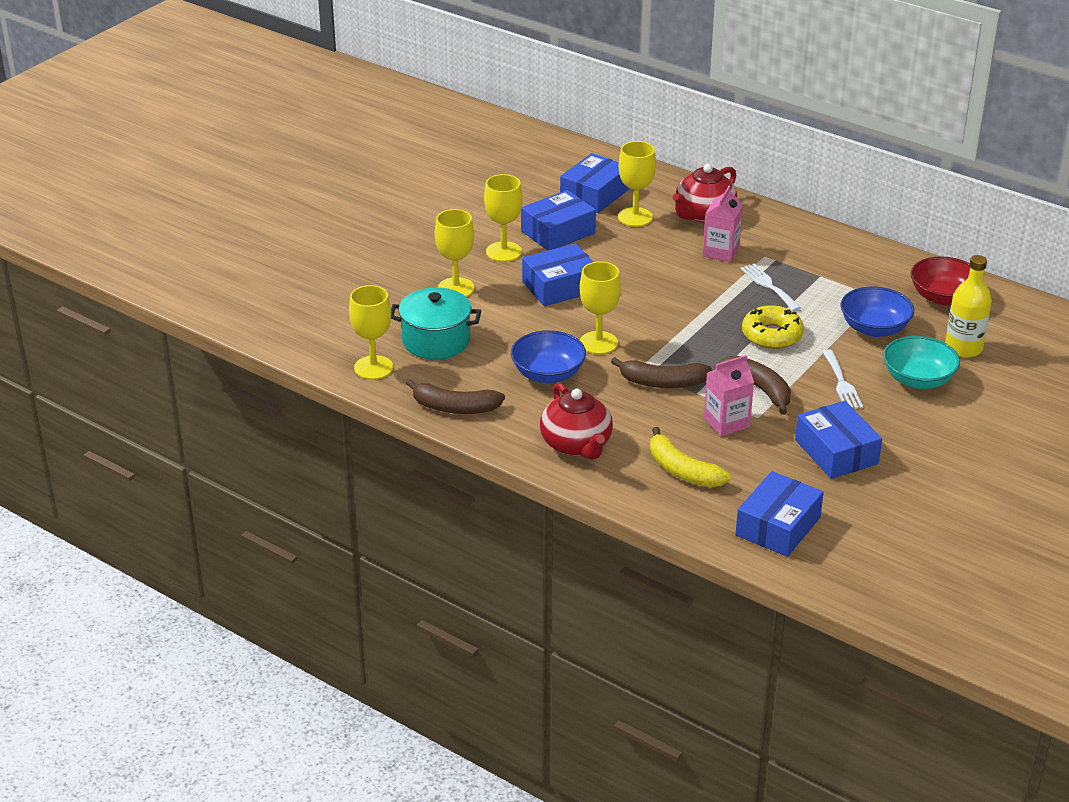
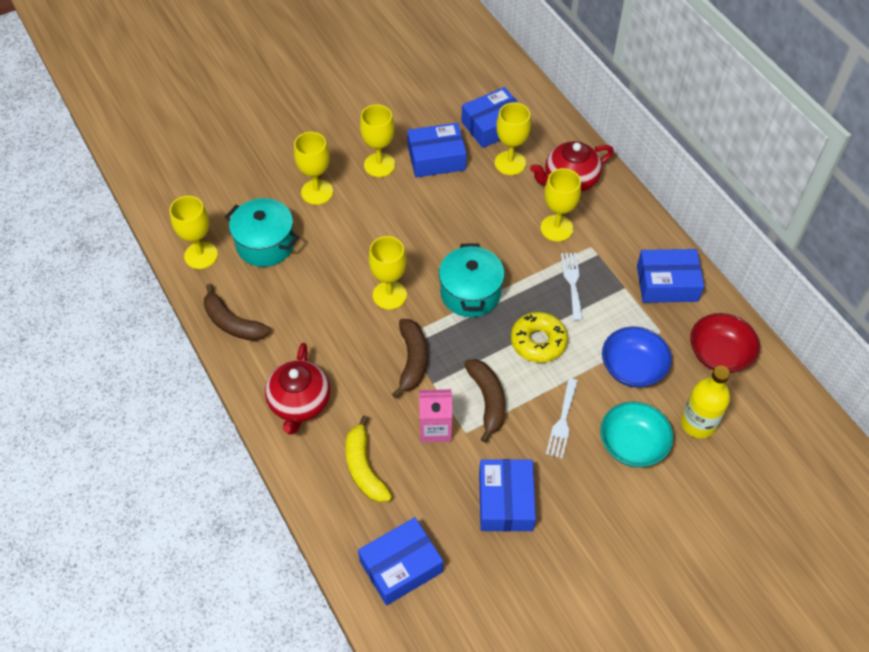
camera: 25 degrees right, 20 degrees up
(548, 374) = (327, 314): blue bowl -> none
(560, 286) = (399, 220): blue box -> blue box (667, 283)
(662, 382) = (412, 360): brown banana -> brown banana turned 120 degrees counterclockwise
(677, 319) = (470, 293): none -> turquoise pot
(721, 252) = (556, 228): pink carton -> yellow goblet

